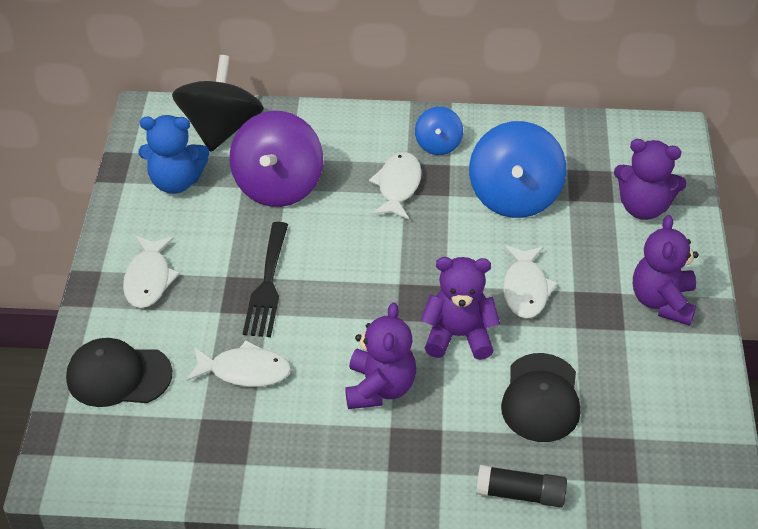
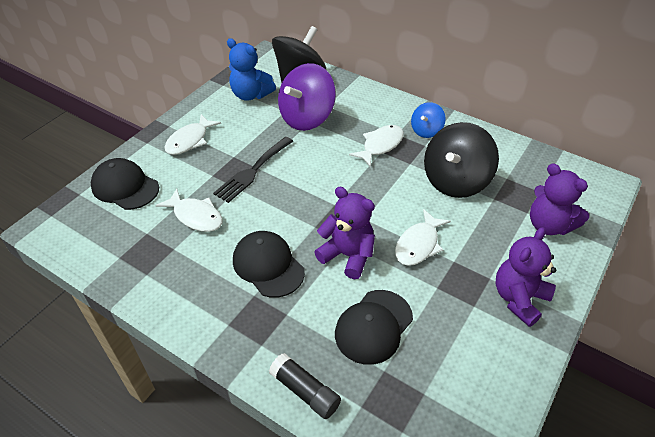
camera: 30 degrees right, 0 degrees up
(379, 388) = (268, 265): purple teddy bear -> black cap
(514, 196) = (455, 181): blue spinning top -> black spinning top

